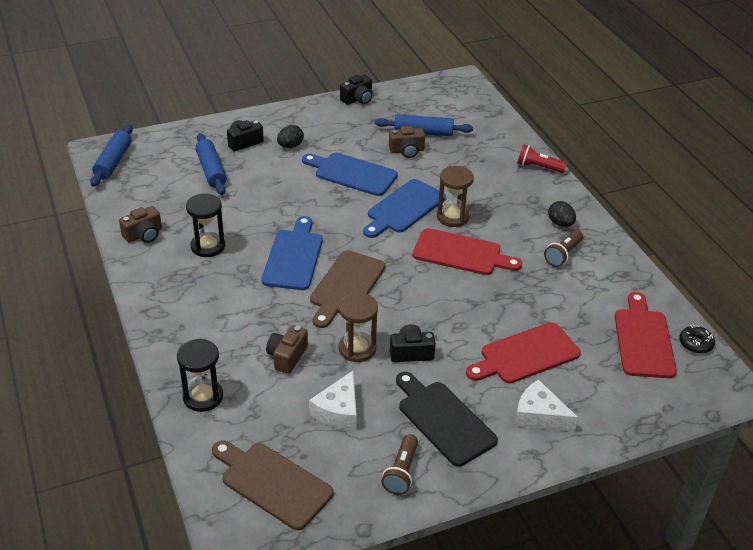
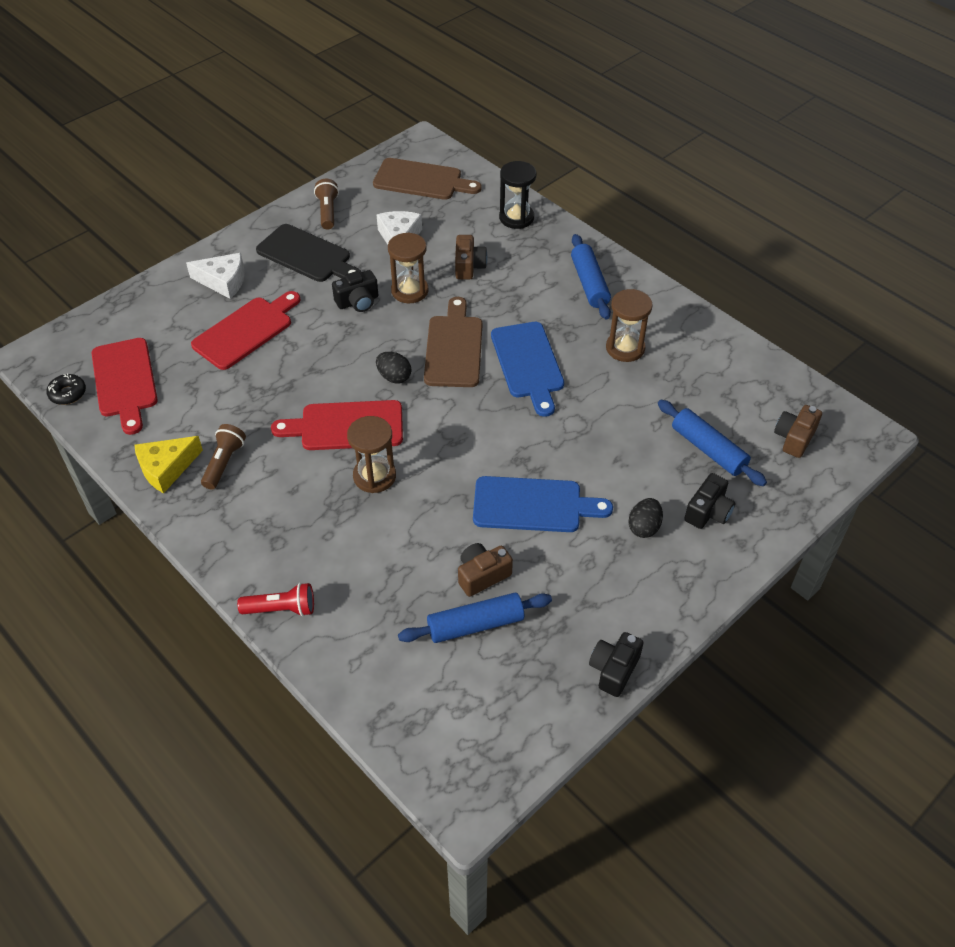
camera: 160 degrees right, 10 degrees up
(113, 162) = (832, 423): blue rolling pin -> blue rolling pin (589, 283)
(143, 235) = (701, 340): brown camera -> brown camera (794, 438)
(208, 246) = (625, 348): black hourglass -> brown hourglass
(404, 208) = (440, 470): blue cutting board -> none
(560, 223) = (234, 511): black egg -> black egg (394, 377)
(609, 263) = (166, 468): none -> yellow cheese

